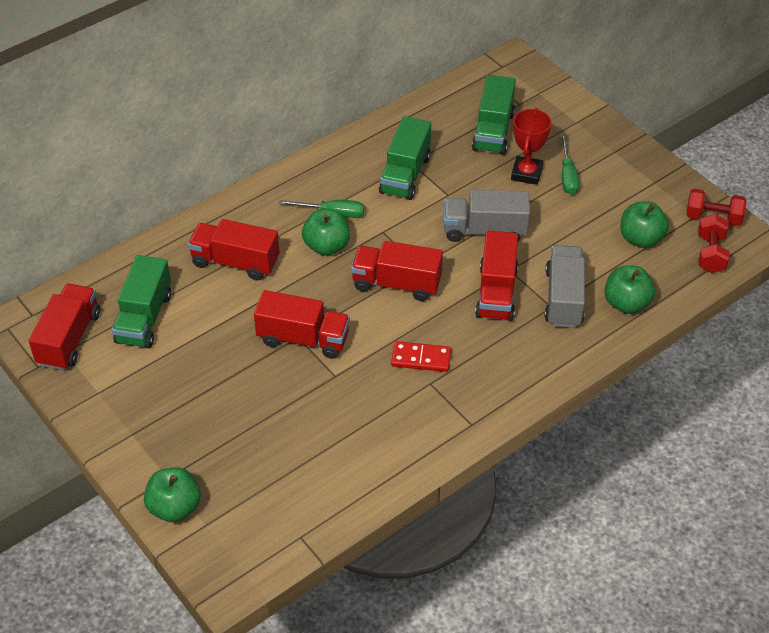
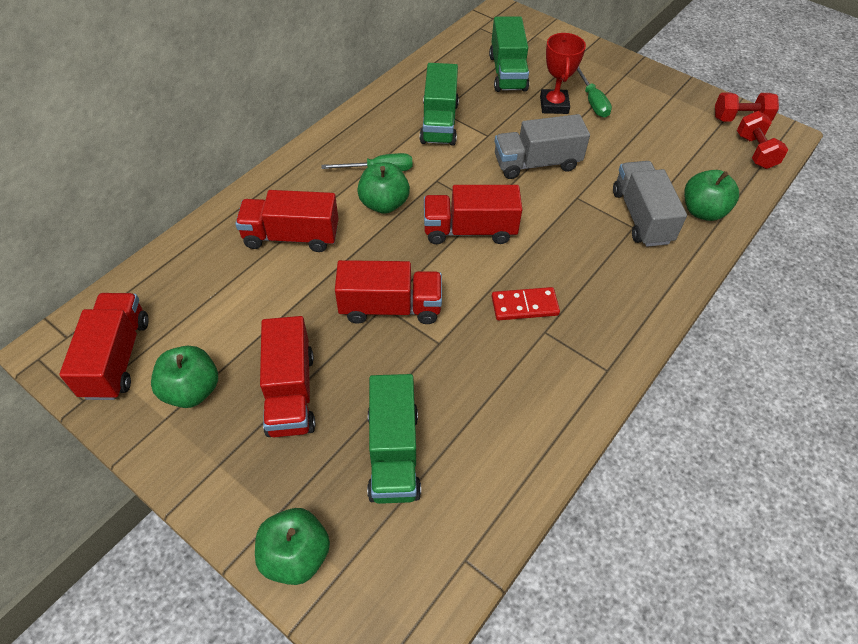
camera: 15 degrees left, 5 degrees up
(144, 318) = (203, 316): green truck -> green truck (393, 453)
(496, 292) = (573, 222): red truck -> red truck (290, 393)
(641, 238) = (686, 148): green apple -> green apple (192, 390)

